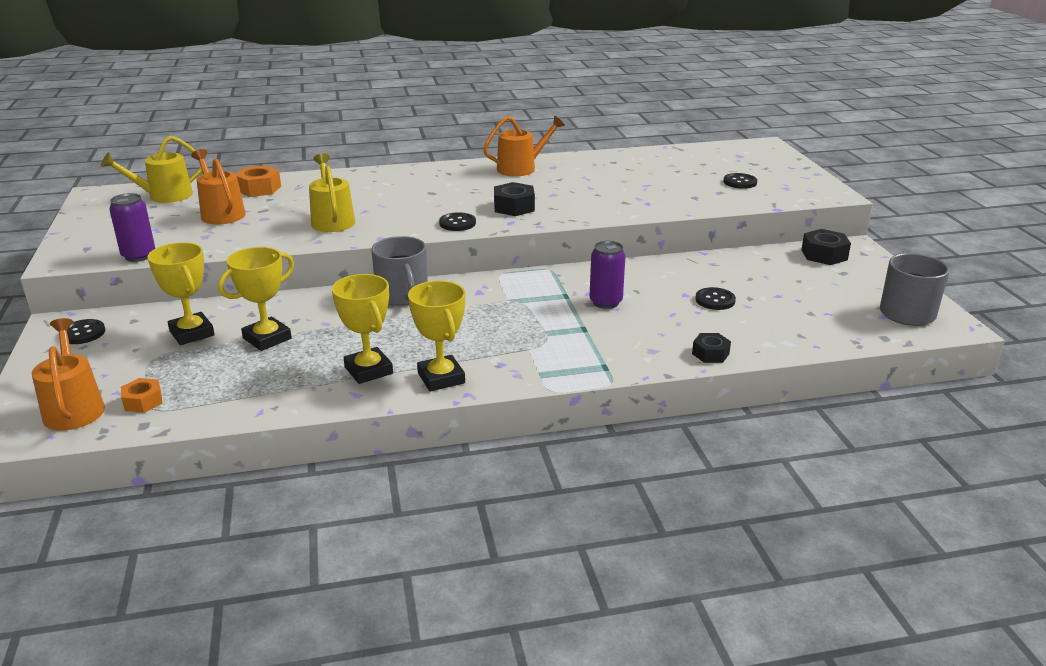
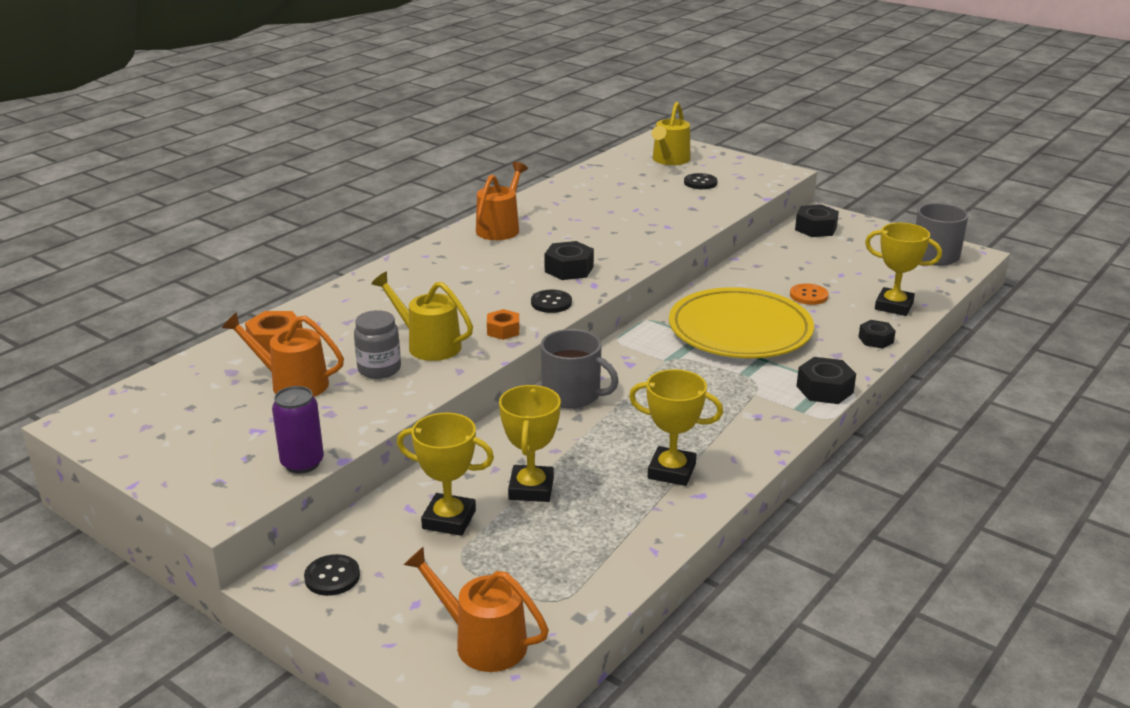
camera: 40 degrees left, 0 degrees up
(143, 401) = (536, 600): orange nut -> orange nut (503, 330)
(164, 196) = (178, 391): yellow watering can -> yellow watering can (669, 160)
(278, 223) = (379, 369): none -> grey jar
(441, 378) = (737, 449): yellow trophy -> yellow trophy (893, 306)
(590, 370) = (824, 389): none -> black nut
(605, 302) = (740, 330): purple can -> yellow plate
(715, 300) = (808, 295): black button -> orange button

